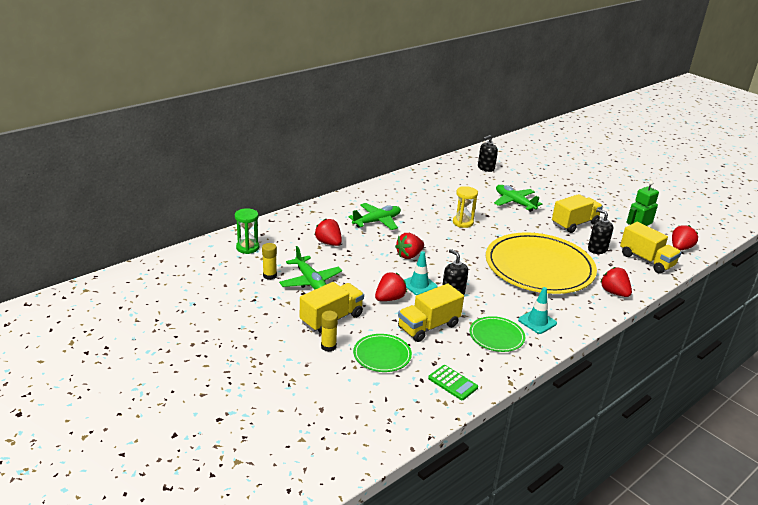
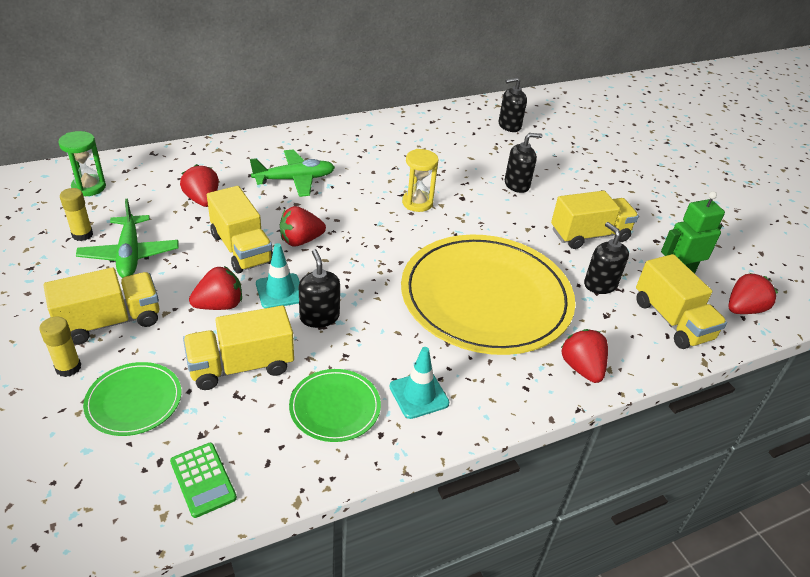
camera: 15 degrees right, 10 degrees up
(377, 266) = (241, 249): none -> yellow truck
(514, 202) = (517, 185): green plane -> black soap dispenser

